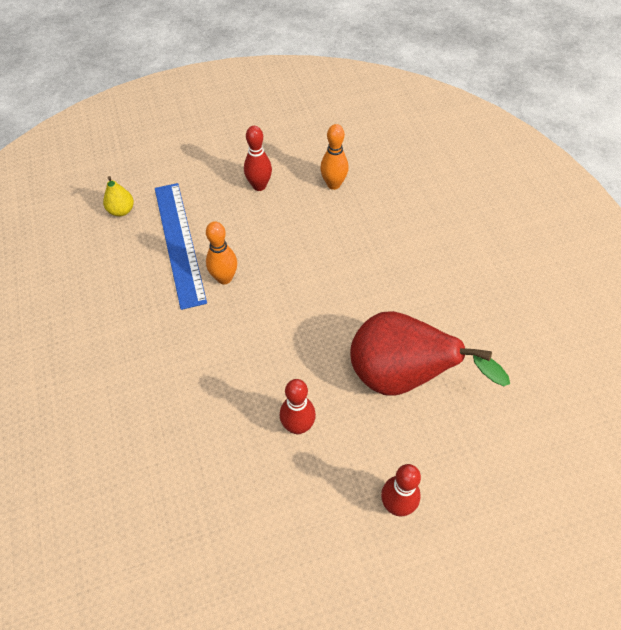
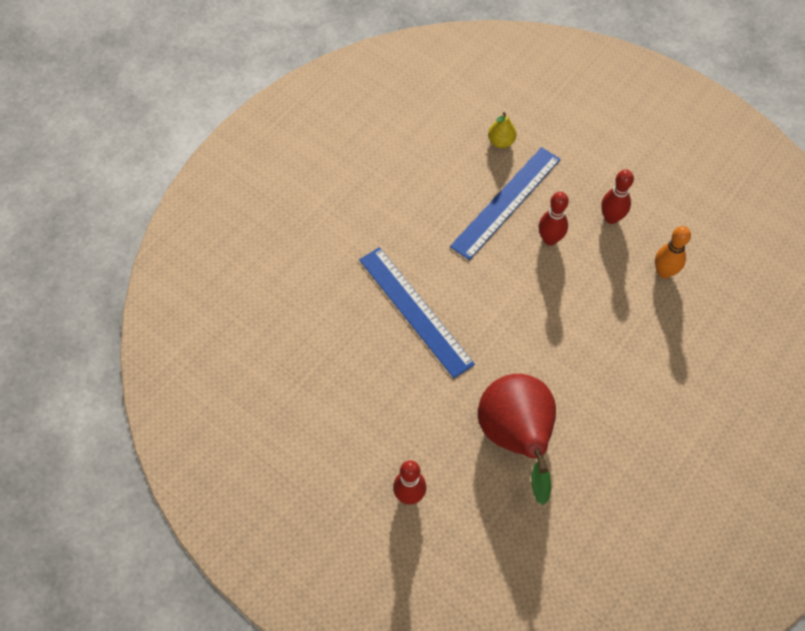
camera: 55 degrees right, 5 degrees up
(217, 377) = (415, 311): none -> blue ruler
(224, 278) = (501, 256): orange bowling pin -> none
(298, 426) = (419, 390): red bowling pin -> red bowling pin (550, 239)

